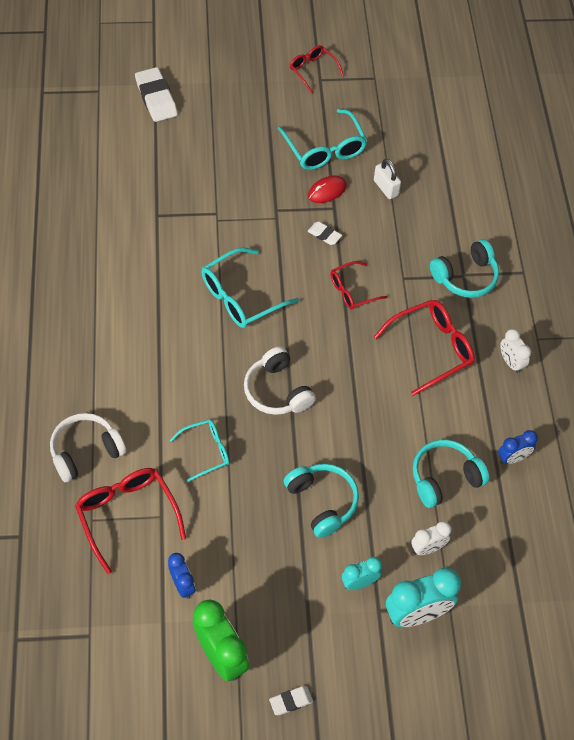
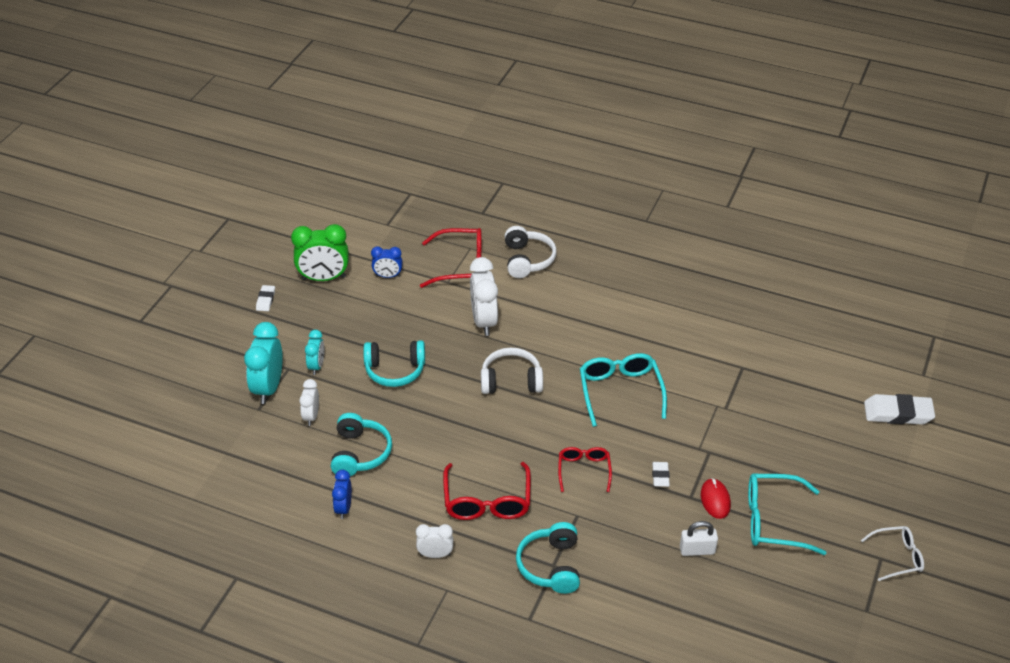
camera: 120 degrees right, 15 degrees down
(206, 451) = (484, 321): turquoise glasses -> white clock
(313, 70) = (897, 557): red glasses -> white glasses
(324, 235) = (660, 476): white eraser -> white eraser turned 60 degrees counterclockwise

